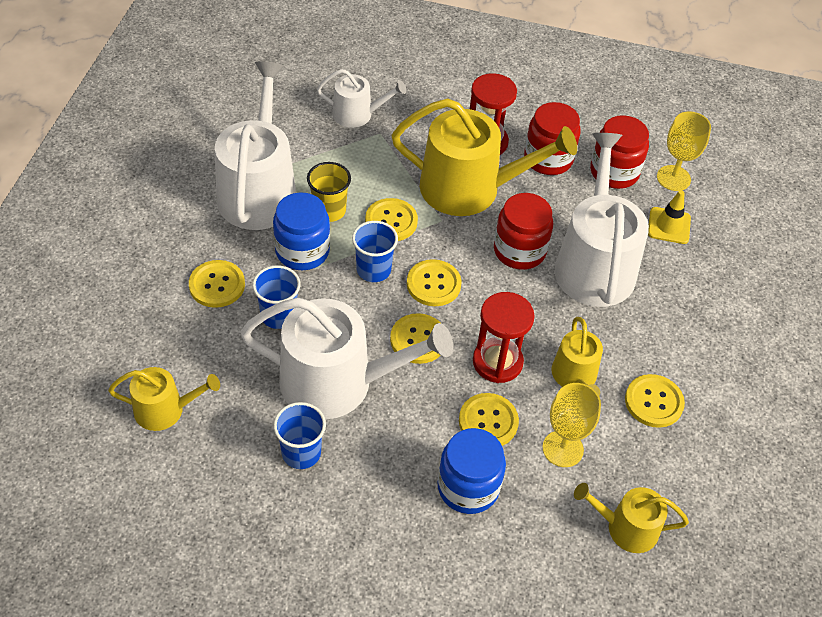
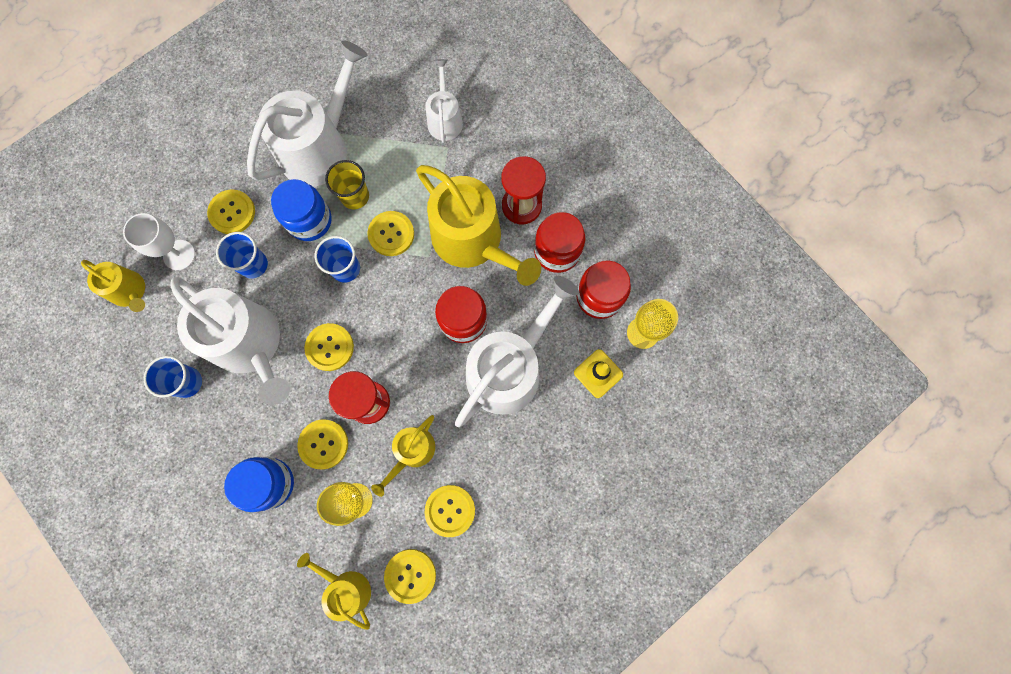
camera: 40 degrees right, 25 degrees up
(192, 349) = (179, 255): none -> white goblet
(358, 114) = (445, 119): white watering can -> white watering can turned 135 degrees counterclockwise
(433, 284) = (377, 308): yellow button -> yellow button (410, 575)

